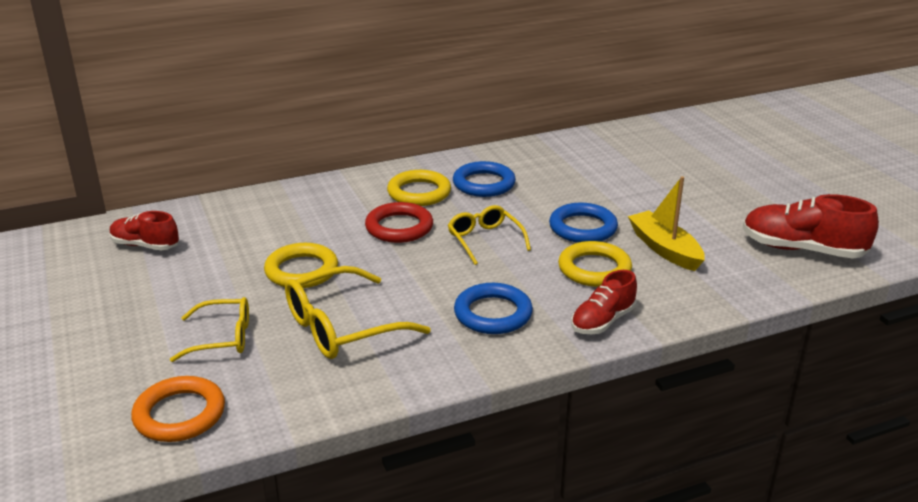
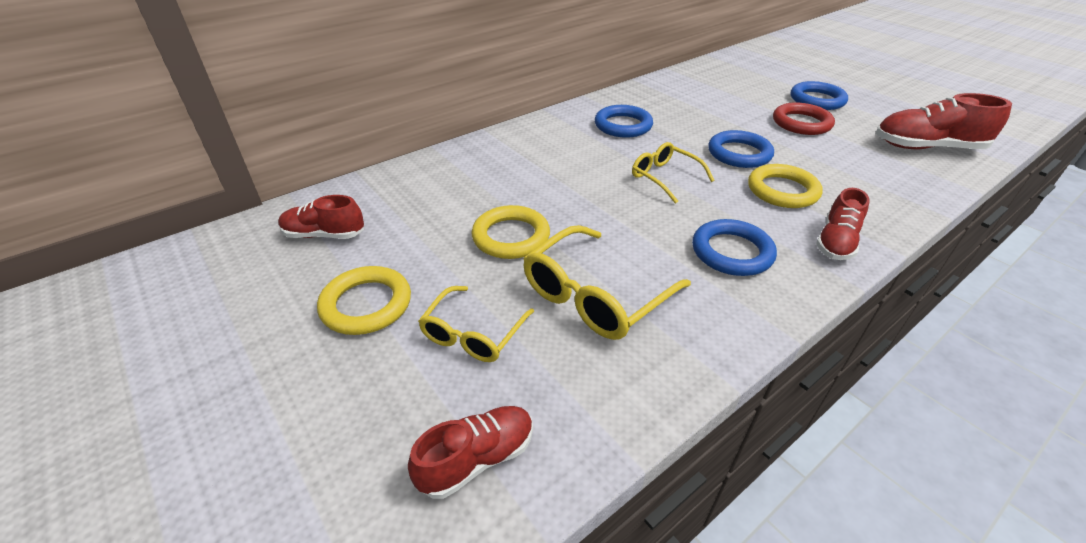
camera: 15 degrees left, 10 degrees up
(179, 414) = (477, 459): orange ring -> red shoe
(223, 338) = (472, 334): yellow glasses -> yellow glasses turned 135 degrees clockwise
(399, 227) = (577, 176): red ring -> red ring (801, 123)
(419, 193) = (572, 141): yellow ring -> yellow ring (366, 304)
(664, 249) = (822, 163): yellow boat -> none
(728, 182) = (817, 100): none -> blue ring

